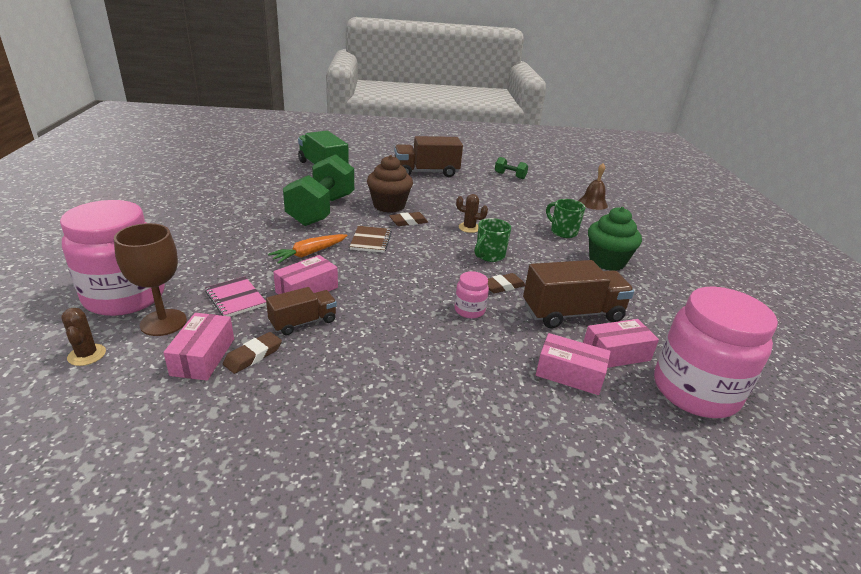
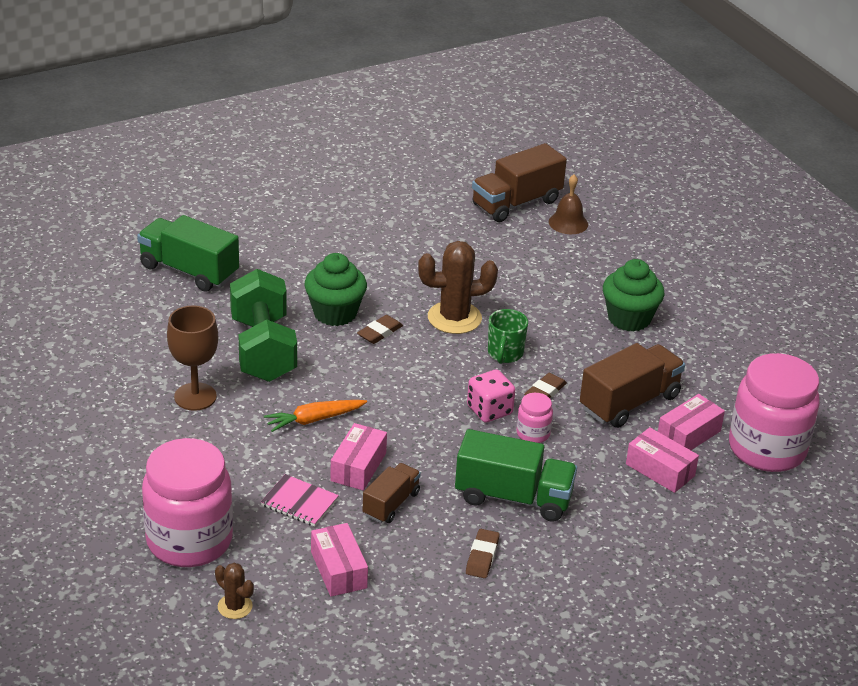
camera: 25 degrees left, 5 degrees up
(163, 322) = (262, 552): brown goblet -> brown goblet (195, 397)
(253, 356) = (381, 553): brown eraser -> brown eraser (482, 557)
(309, 253) = (314, 420): orange carrot -> orange carrot turned 45 degrees clockwise
(370, 240) = (362, 377): brown notebook -> none
(389, 206) = (335, 313): brown cupcake -> green cupcake
(411, 351) = (513, 497): none -> green truck
(426, 172) = (329, 232): brown truck -> brown truck (516, 203)
(446, 285) = (489, 410): none -> pink dice
(469, 228) = (454, 318): brown cactus -> brown cactus, size x1.92
(510, 176) = (439, 201): green dumbbell -> none
(563, 232) = (560, 287): green mug -> none
(569, 374) = (660, 470): pink box -> pink box turned 45 degrees clockwise

